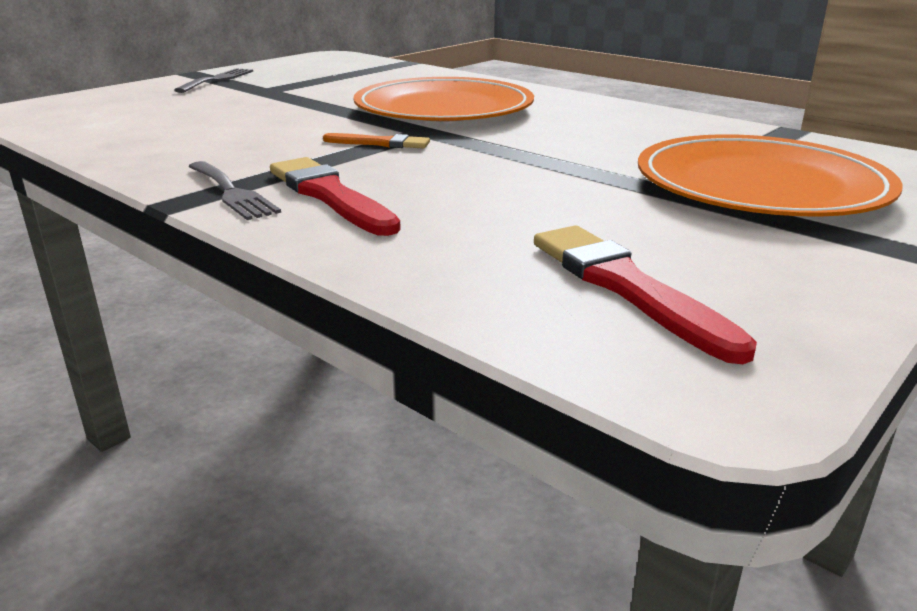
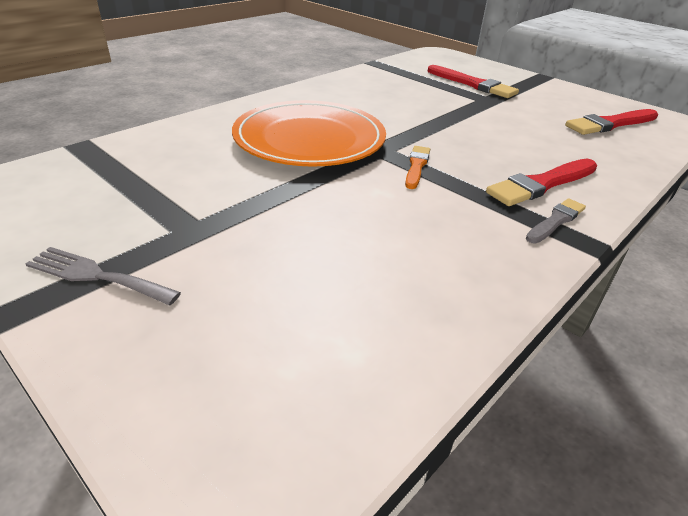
camera: 90 degrees left, 10 degrees up
(232, 192) = (555, 221): grey fork -> grey brush
(760, 186) = (472, 84): orange plate -> red brush

